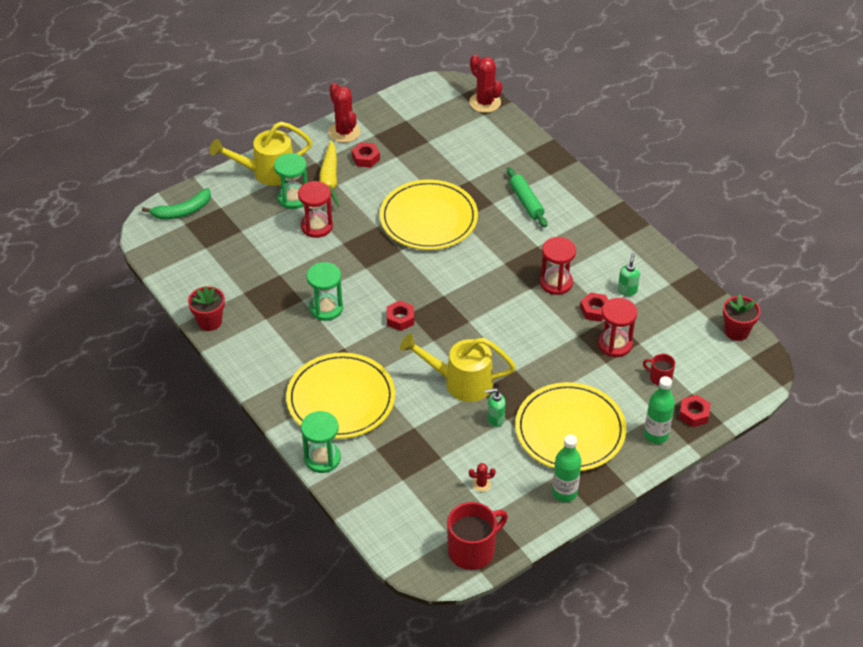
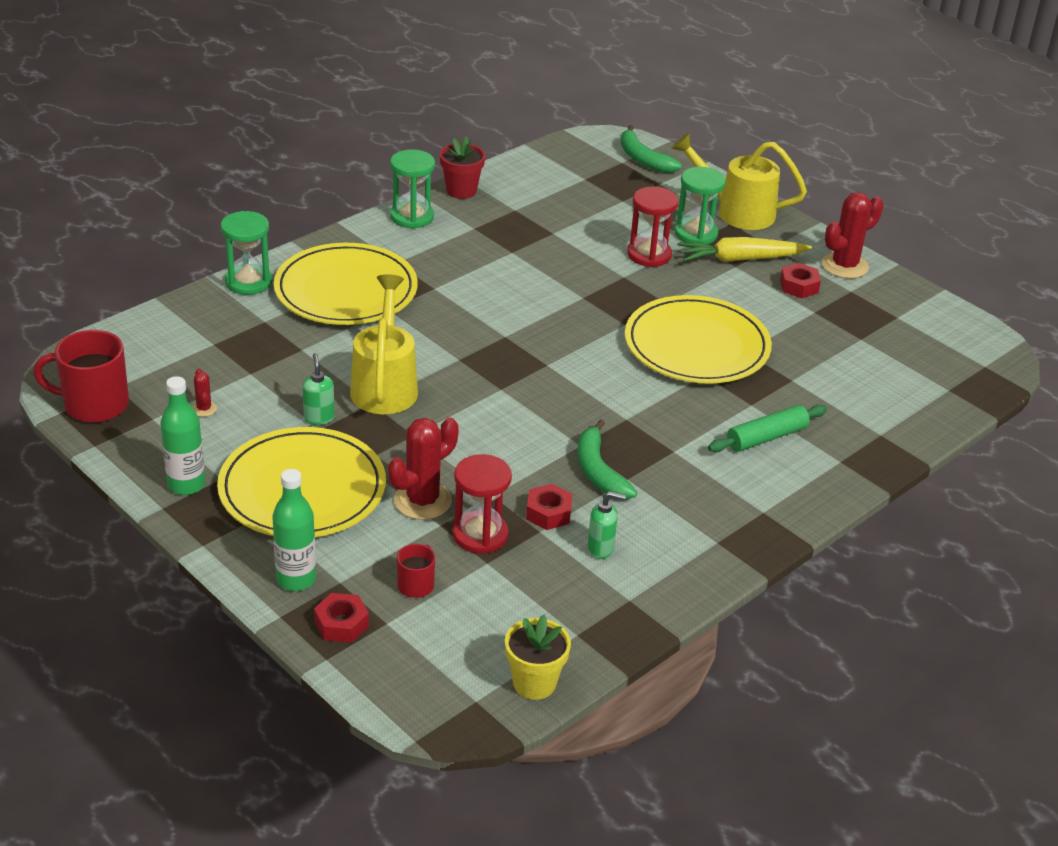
camera: 80 degrees right, 10 degrees down
(267, 172) = (737, 212): yellow watering can -> yellow watering can turned 45 degrees counterclockwise
(326, 308) = (501, 270): green hourglass -> green hourglass (412, 217)
(400, 319) = (493, 329): red nut -> none
(472, 550) = (94, 404): red mug -> red mug turned 135 degrees clockwise
(485, 102) = (977, 390): red cactus -> red cactus (422, 501)
(556, 283) = (598, 471): red hourglass -> green banana
(736, 331) = (534, 683): red flower pot -> yellow flower pot

